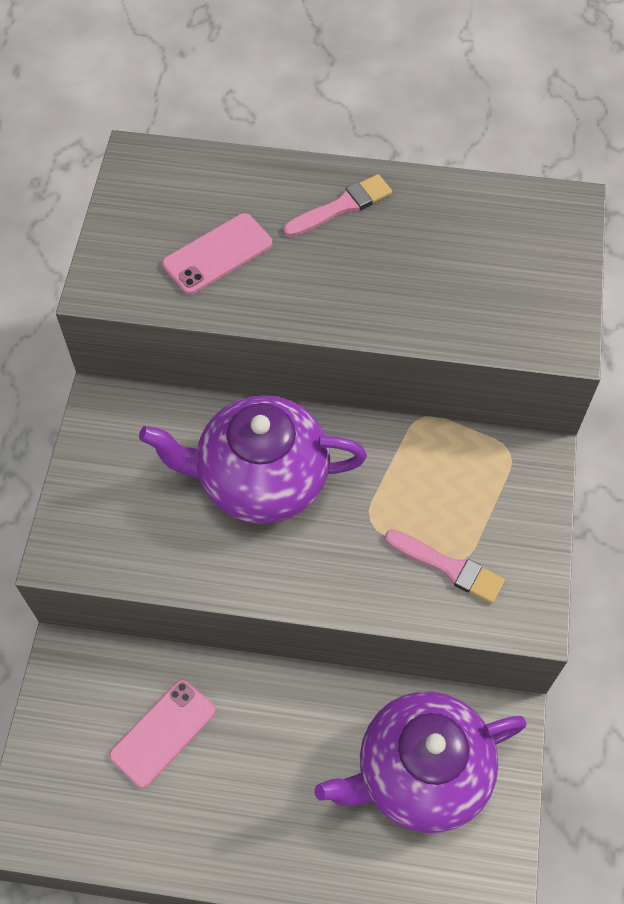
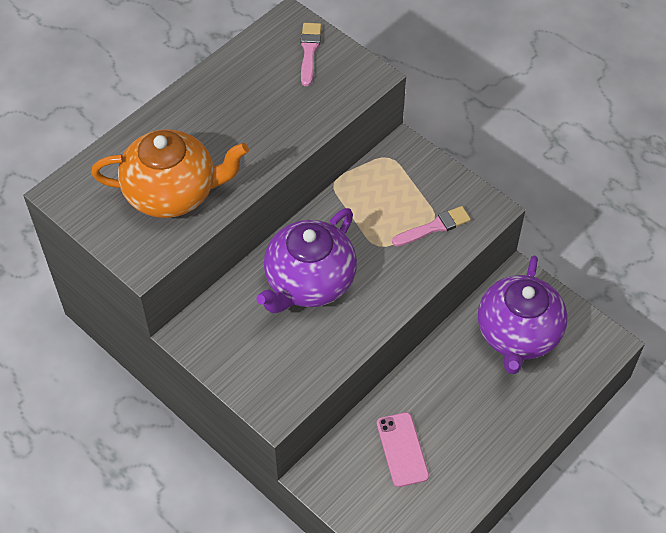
camera: 55 degrees left, 5 degrees down
(217, 254) = (172, 193): pink phone -> orange teapot
(341, 206) = (194, 116): pink brush -> pink brush (309, 51)

